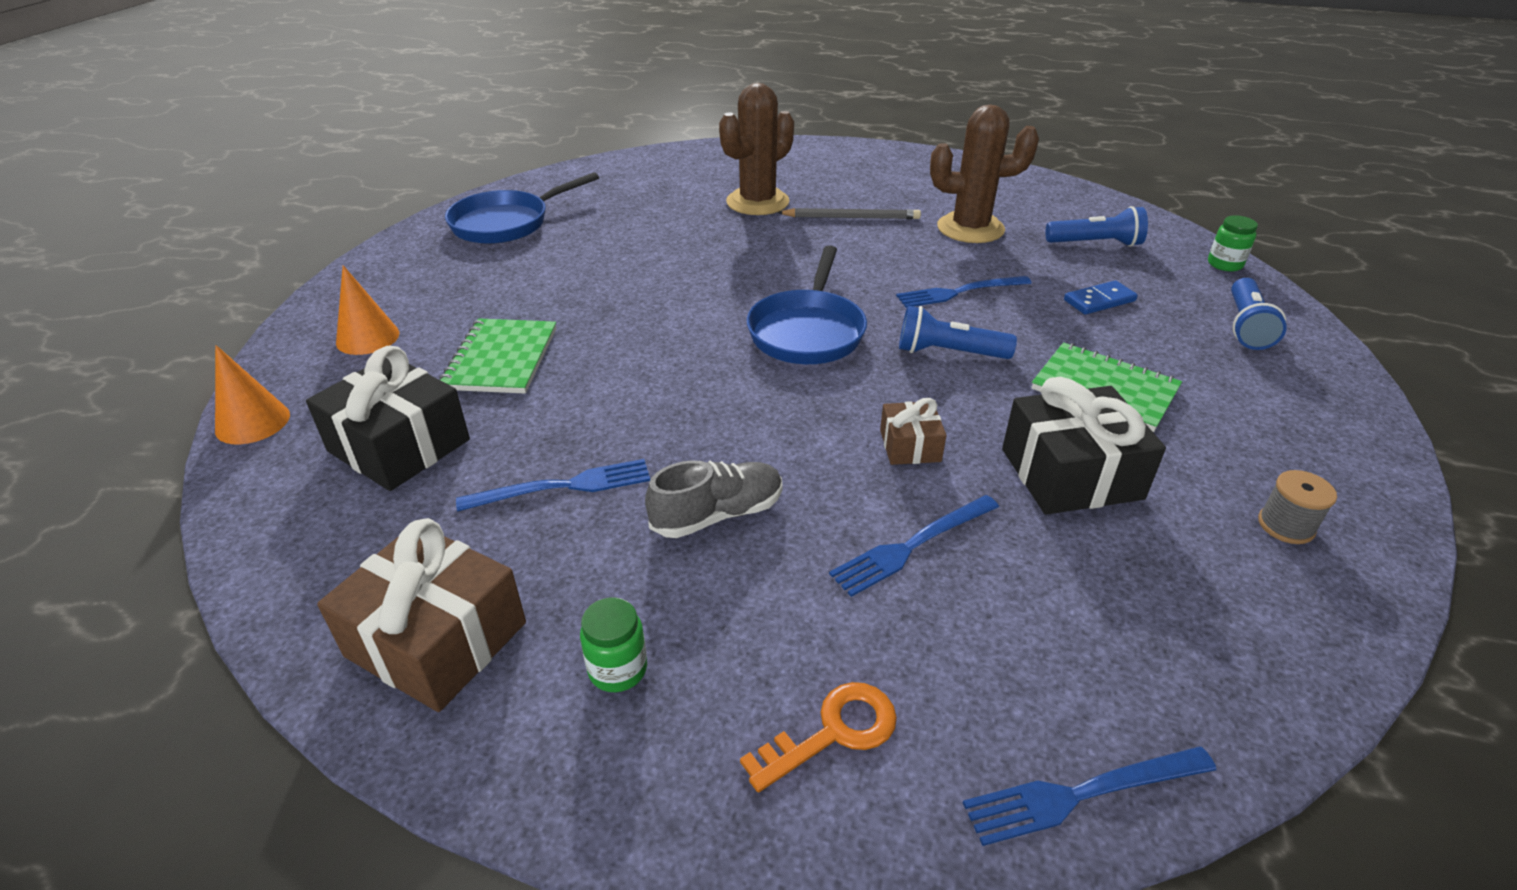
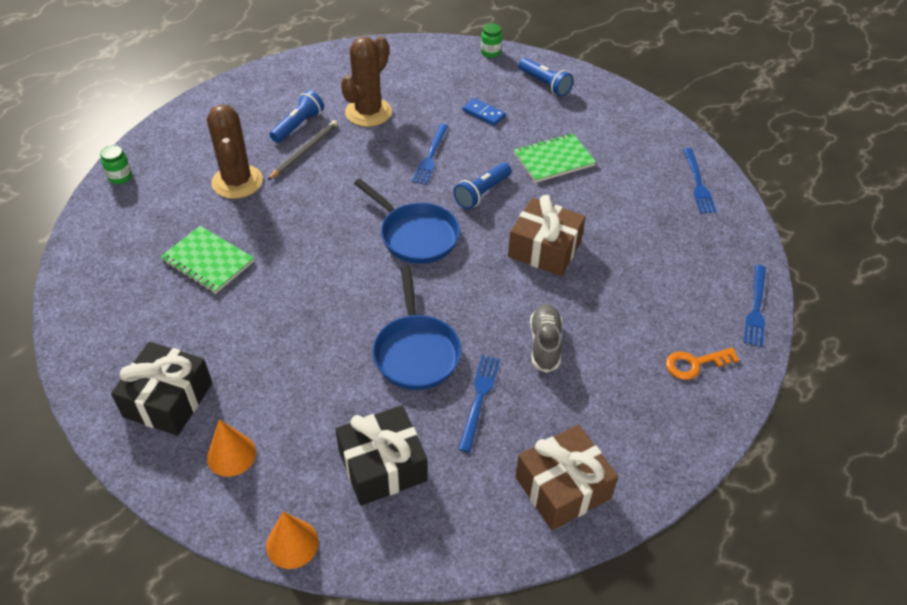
camera: 60 degrees left, 10 degrees up
(502, 359) = (325, 387): green notebook -> green notebook (208, 261)
(506, 223) = (125, 325): blue pan -> blue pan (416, 352)
(618, 669) = (622, 422): green jar -> green jar (120, 177)
(833, 732) = (694, 364): orange key -> orange key turned 105 degrees counterclockwise
(910, 446) = (544, 249): brown gift -> brown gift, size x1.87
(912, 545) = (611, 285): blue fork -> blue fork (698, 183)
(1071, 474) = (602, 208): black gift -> black gift (168, 400)
(1096, 243) = (430, 79): blue flashlight -> blue flashlight (298, 125)
(1099, 301) = (483, 113): blue domino -> blue domino turned 60 degrees counterclockwise
(1285, 526) = (672, 169): grey spool -> none

